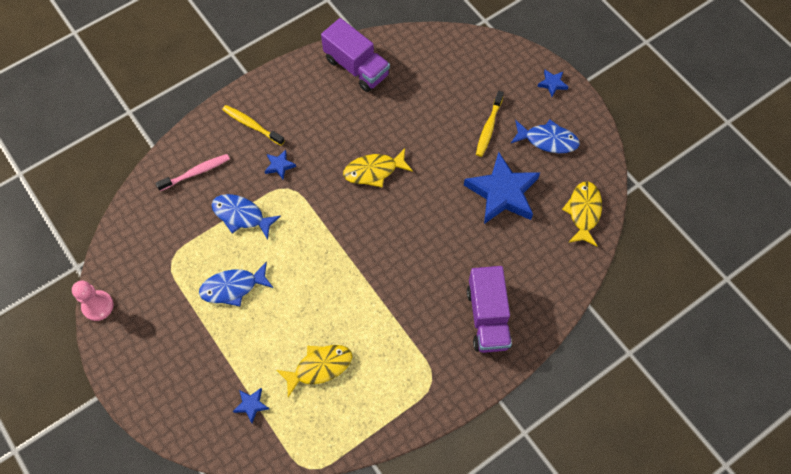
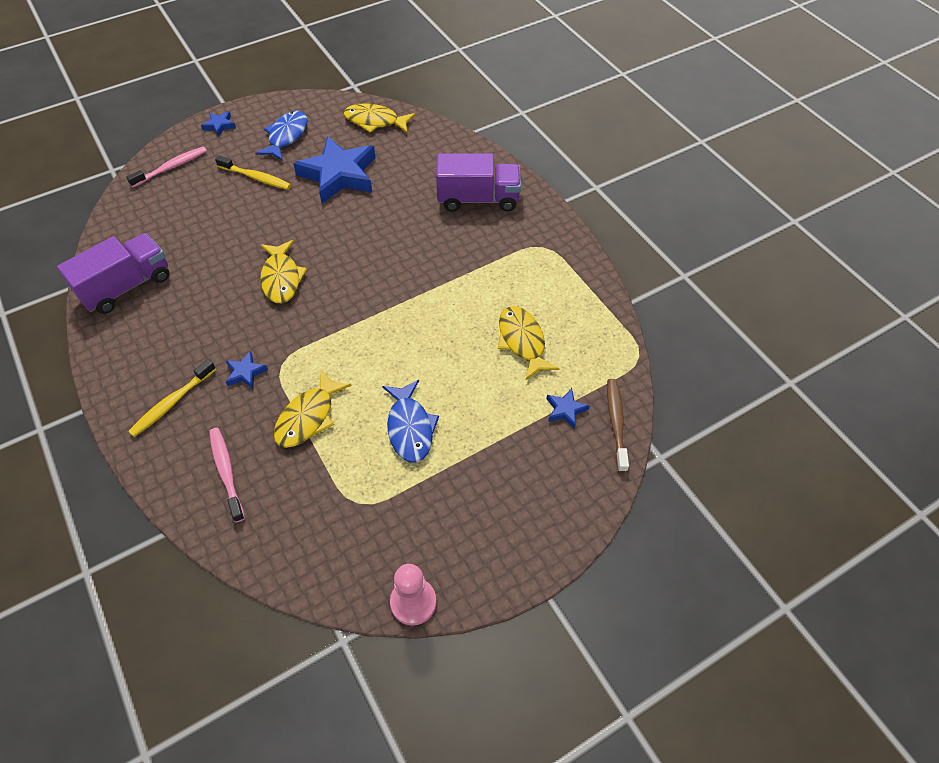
camera: 85 degrees left, 10 degrees down
(239, 447) = (616, 423): none -> brown toothbrush
(241, 215) = (308, 417): blue fish -> yellow fish
(491, 61) = (171, 167): none -> pink toothbrush

